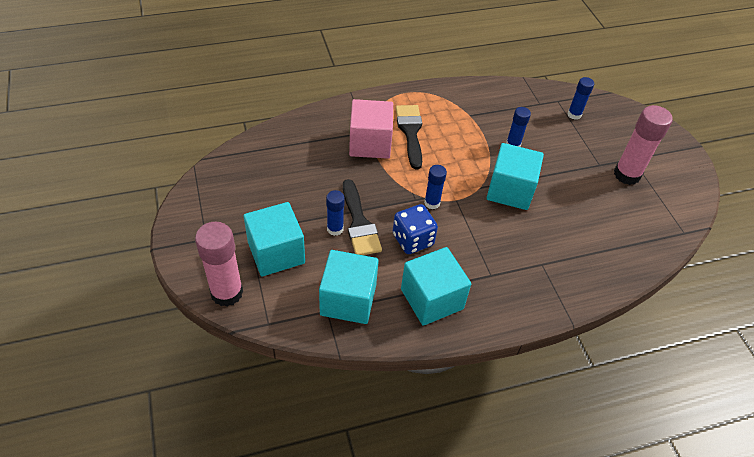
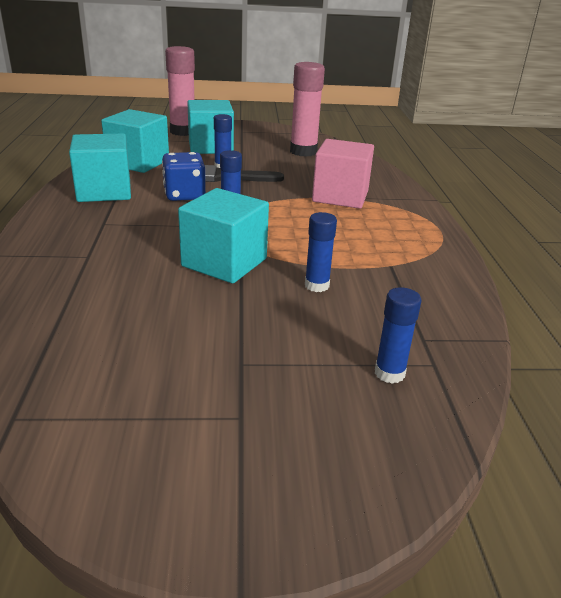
camera: 105 degrees right, 20 degrees down
(410, 132) = (357, 220): black brush -> none
(627, 174) = (200, 391): pink glue stick -> pink glue stick (303, 152)

